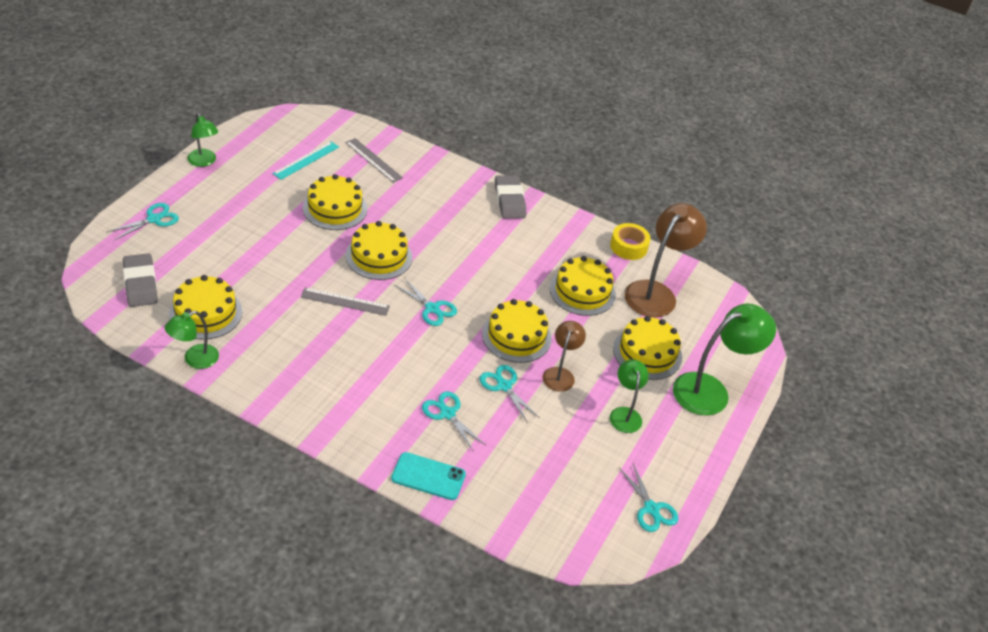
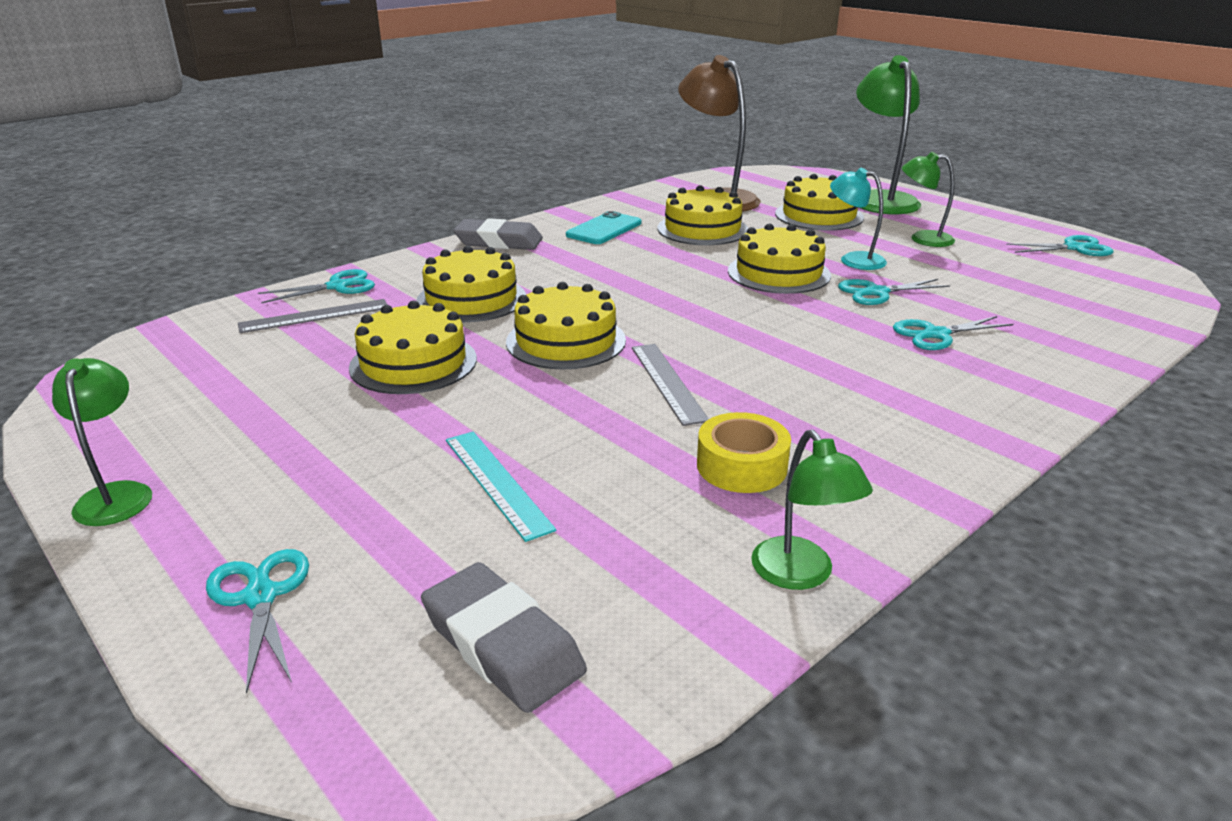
camera: 65 degrees left, 15 degrees down
(140, 284) = (502, 644): grey eraser -> grey eraser turned 45 degrees clockwise
(204, 162) = (117, 494): green lamp -> green lamp turned 90 degrees counterclockwise
(205, 313) = (649, 544): yellow cake -> yellow cake (471, 299)
(306, 160) = (249, 374): turquoise ruler -> turquoise ruler (497, 482)
(345, 302) = (668, 382): grey ruler -> grey ruler turned 45 degrees counterclockwise
(428, 476) = (1071, 364): turquoise phone -> turquoise phone (604, 229)
(432, 308) = (707, 317): turquoise scissors -> turquoise scissors (337, 286)
(560, 374) = (853, 259): brown lamp -> turquoise lamp
(628, 247) = (631, 198): yellow tape -> yellow tape (741, 466)

